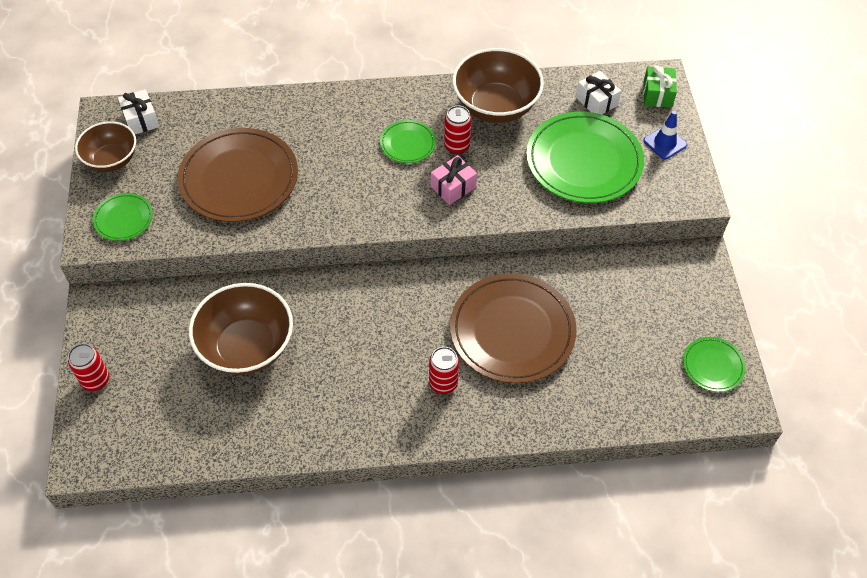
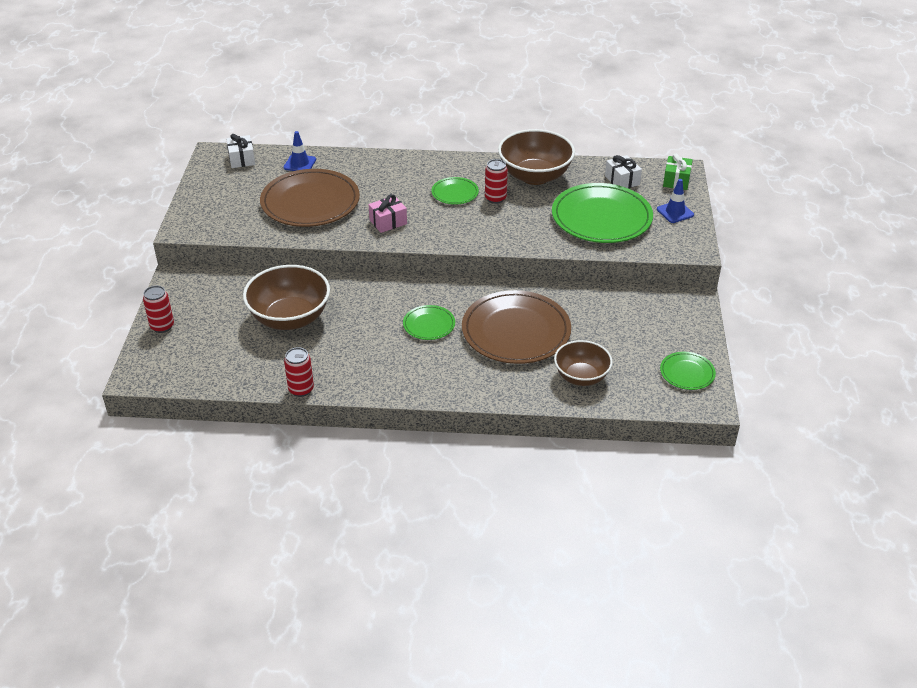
camera: 10 degrees right, 15 degrees down
(111, 160) = (212, 181): brown bowl -> brown bowl (581, 377)
(123, 219) = (211, 218): green plate -> green plate (429, 325)
(213, 119) = (300, 163): none -> blue traffic cone
(443, 383) = (448, 359): red can -> red can (301, 389)
(453, 187) = (485, 224): pink gift -> pink gift (388, 222)

